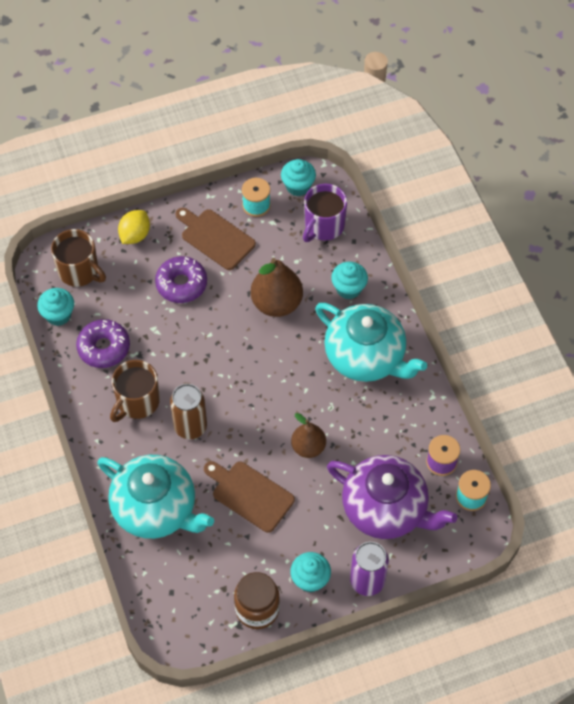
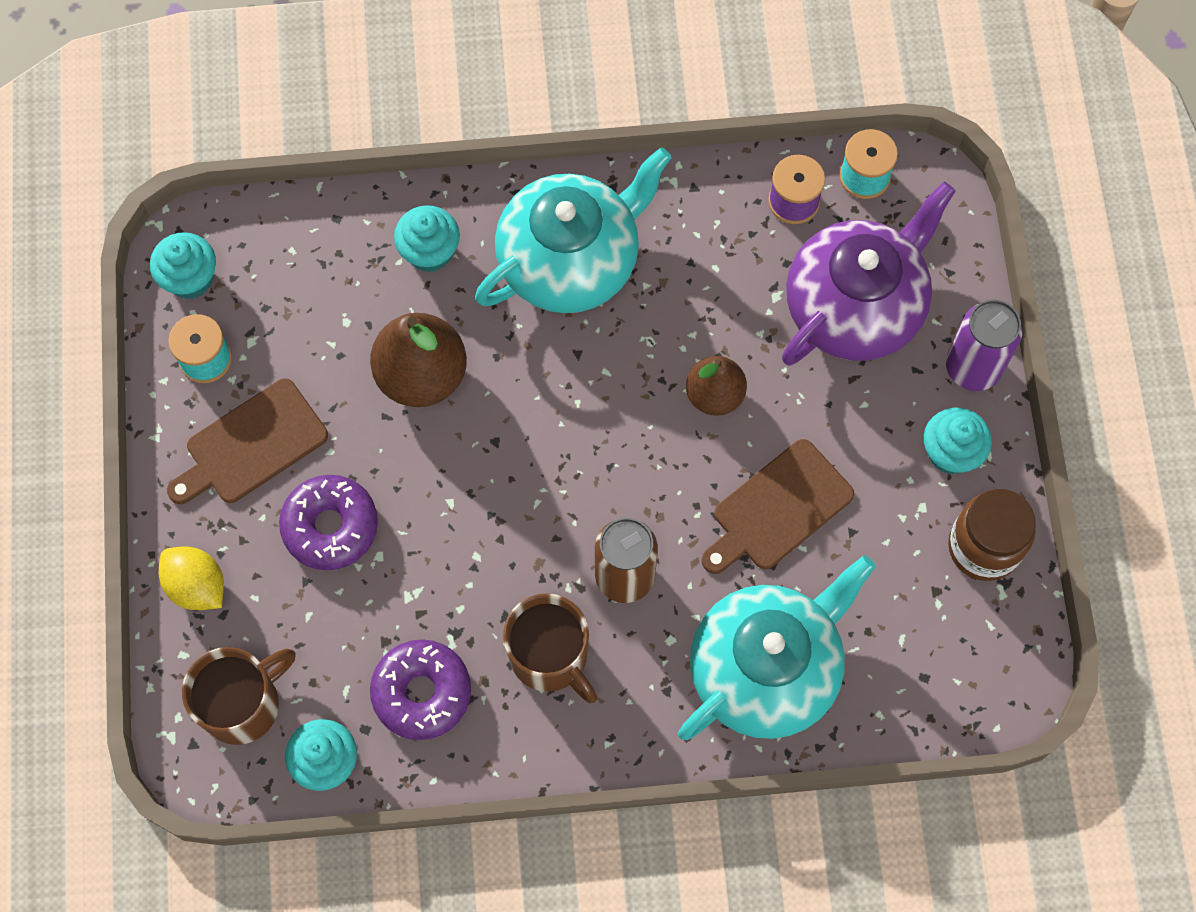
camera: 75 degrees left, 10 degrees up
(323, 226) = (289, 258): purple mug -> none

